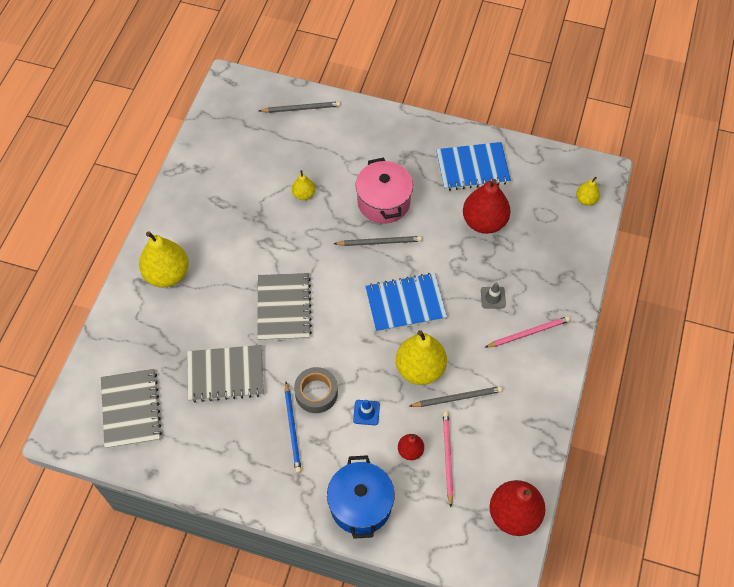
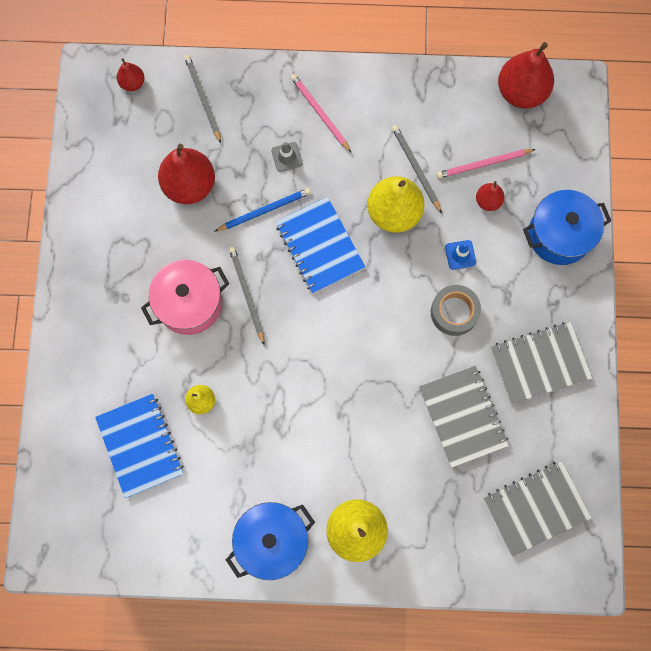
camera: 105 degrees left, 15 degrees up
(183, 217) = (272, 541): none -> blue pot
(284, 308) = (362, 378): grey notebook -> grey notebook (539, 363)
(292, 429) = (502, 325): blue pencil -> blue pencil (265, 210)
(301, 108) = (69, 443): grey pencil -> grey pencil (203, 98)
(472, 168) = (116, 213): blue notebook -> blue notebook (140, 445)
(586, 200) = (132, 83): yellow pear -> red pear

